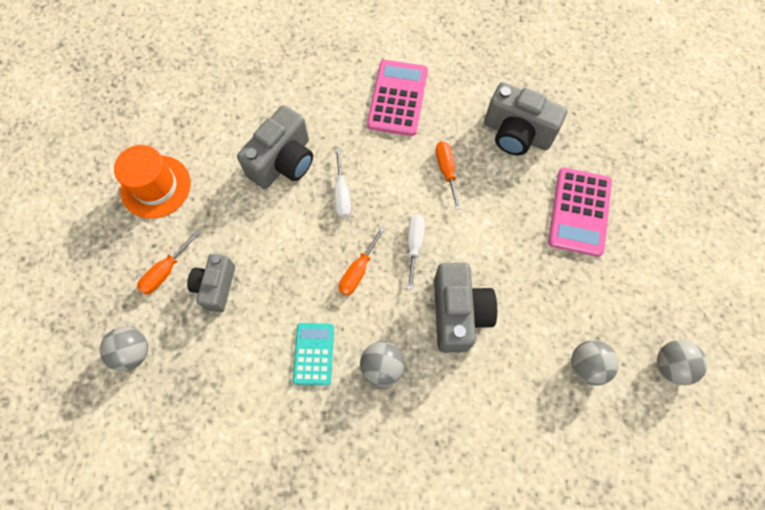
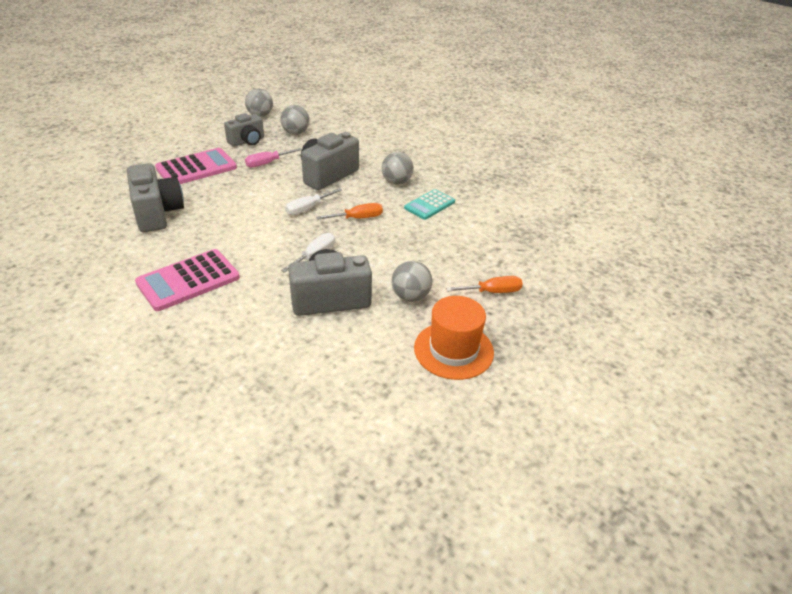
camera: 140 degrees left, 30 degrees down
(133, 352) = (550, 266): grey ball -> grey ball (410, 296)
(216, 287) = (461, 263): grey camera -> grey camera (247, 141)
(446, 171) = (231, 225): orange screwdriver -> none
(535, 279) = (267, 163): none -> pink screwdriver

